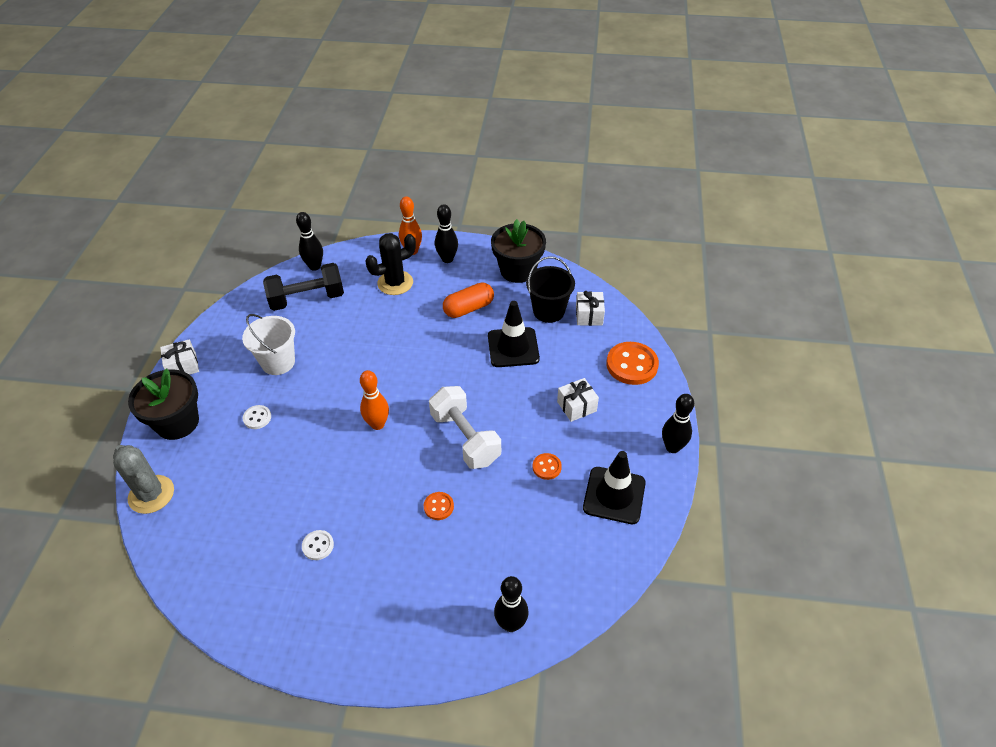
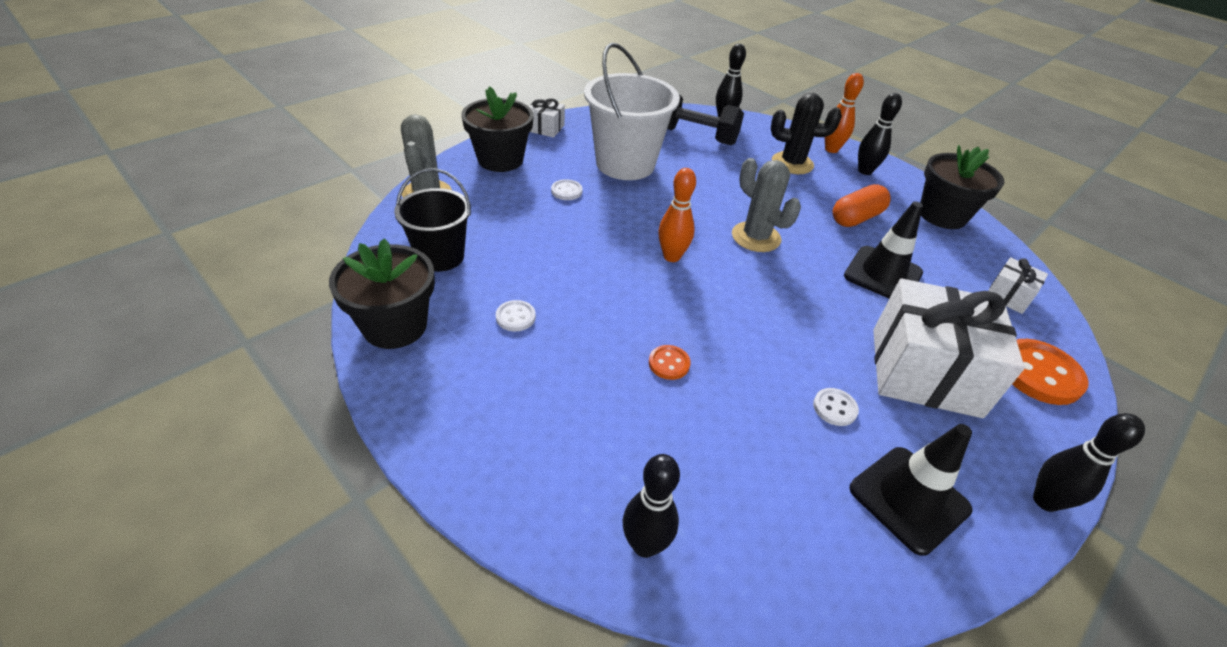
camera: 35 degrees right, 5 degrees down
(244, 613) = (395, 326): none -> black flower pot
(278, 362) = (625, 164): white bucket -> white bucket, size x1.58
(418, 369) = (756, 237): none -> grey cactus
(465, 438) = (756, 321): white dumbbell -> none
(468, 308) = (856, 218): orange capsule -> orange capsule turned 45 degrees counterclockwise
(546, 467) = (834, 408): orange button -> white button
(548, 311) = (955, 266): black bucket -> black bucket (440, 256)
(576, 406) = (925, 371): white gift -> white gift, size x2.22

